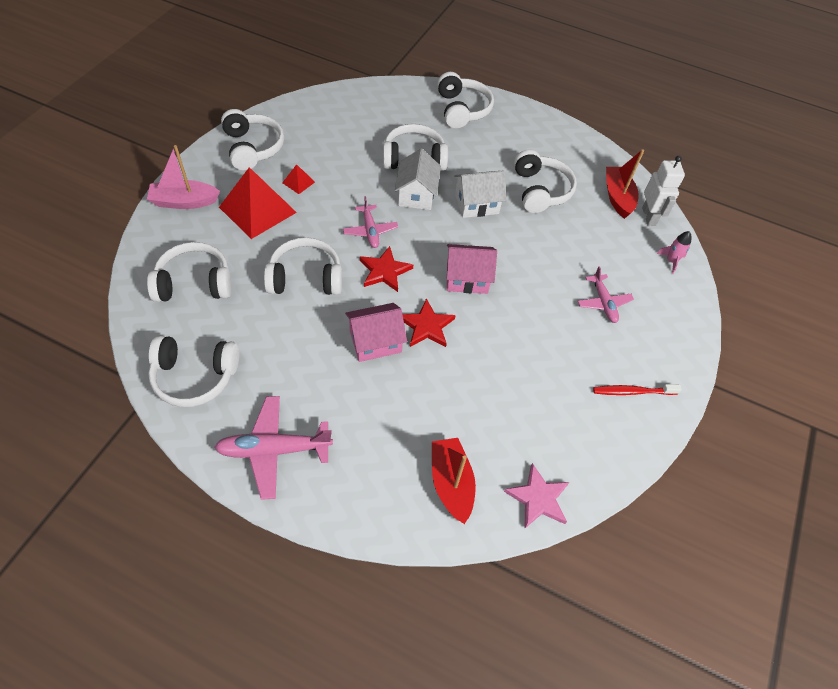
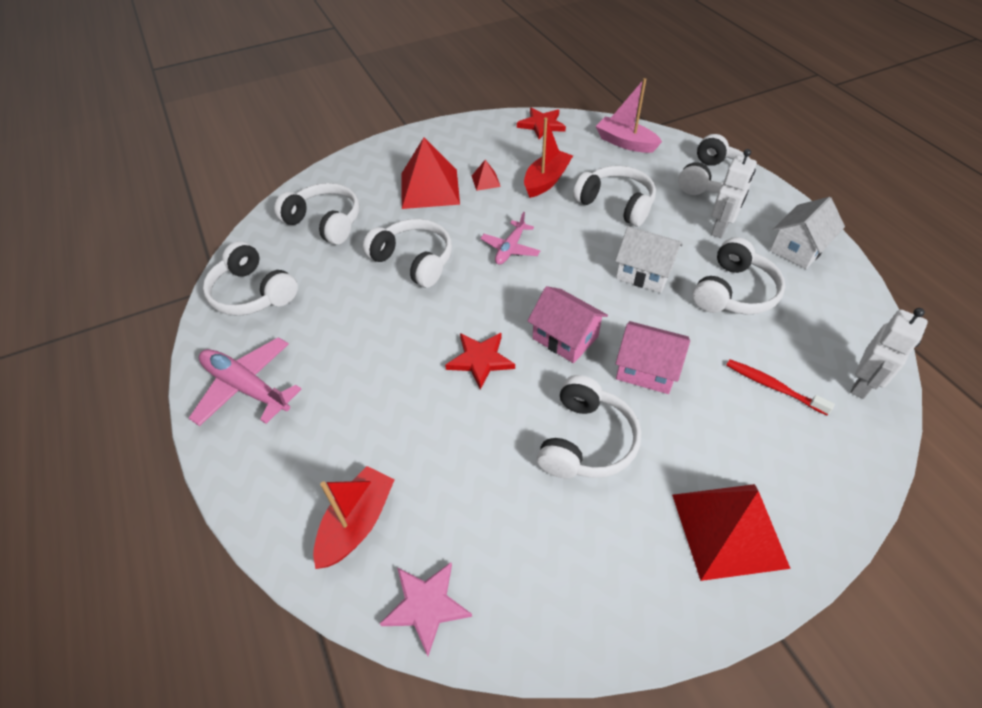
camera: 45 degrees right, 5 degrees down
(184, 202) = (379, 158): pink boat -> pink boat (625, 143)
(253, 148) = (474, 139): white headphones -> white headphones (586, 441)
(375, 341) = (419, 347): pink house -> pink house (646, 369)
(384, 271) = (489, 290): red star -> red star (541, 125)
(416, 194) = (587, 237): white house -> white house (798, 248)
(496, 146) = (720, 228): none -> white robot
(603, 303) = (706, 447): pink plane -> none
(617, 197) = (834, 343): red boat -> red boat (546, 181)
(632, 392) = (651, 569): red toothbrush -> red toothbrush (773, 387)
(651, 344) = (729, 530): none -> red pyramid
(671, 261) = (849, 451): pink rocket -> none

